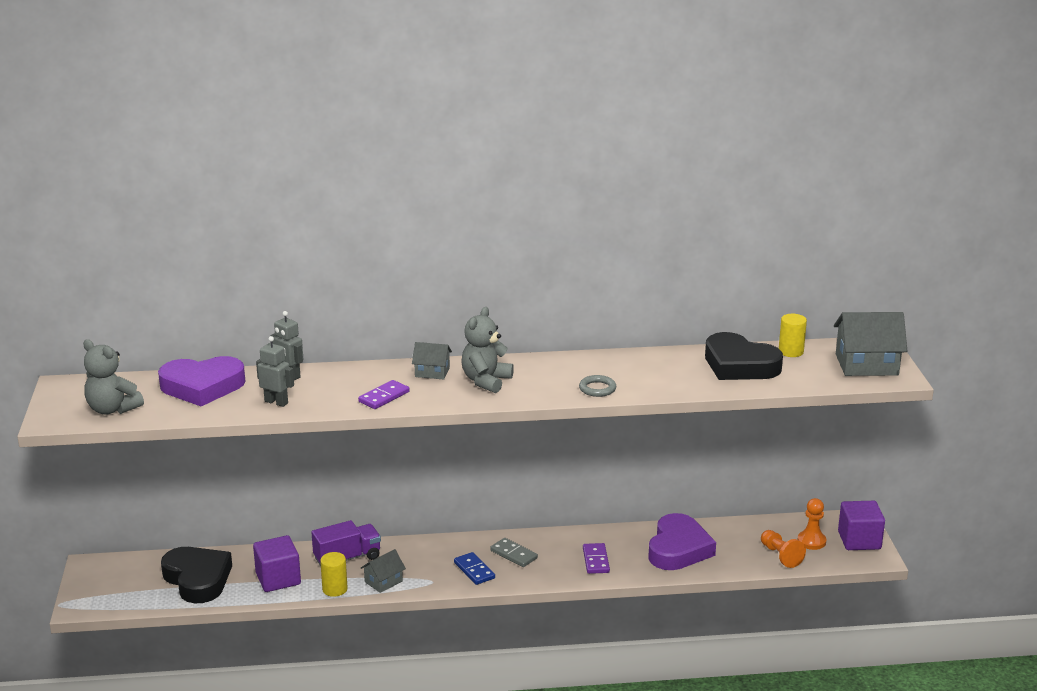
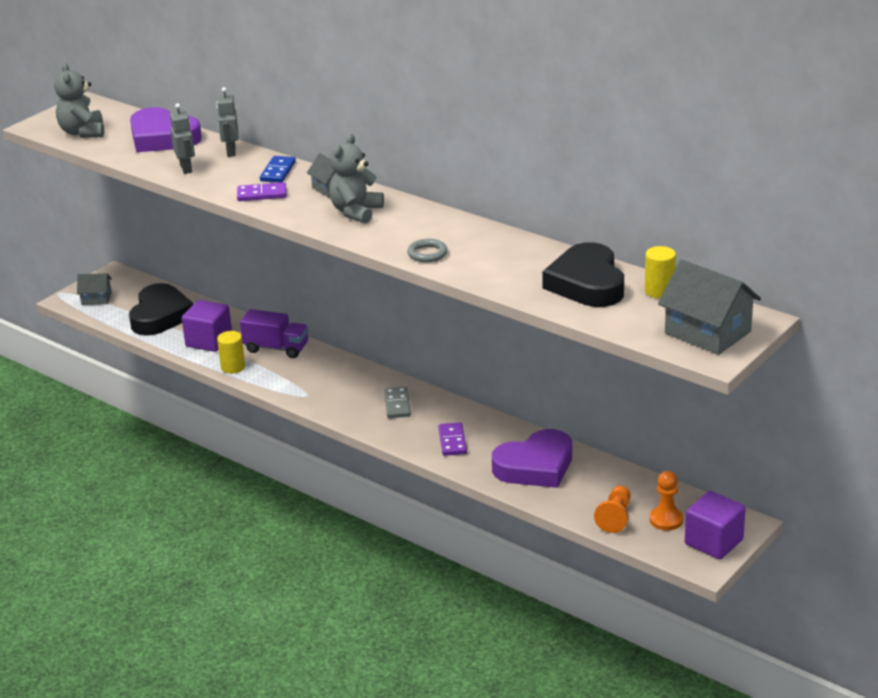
camera: 45 degrees right, 5 degrees up
(383, 581) = (273, 378): grey house -> grey house (96, 298)
(474, 570) = (348, 402): blue domino -> blue domino (278, 171)
(486, 381) = (356, 212): grey teddy bear -> grey teddy bear turned 45 degrees counterclockwise
(595, 560) = (452, 441): purple domino -> purple domino turned 45 degrees counterclockwise

